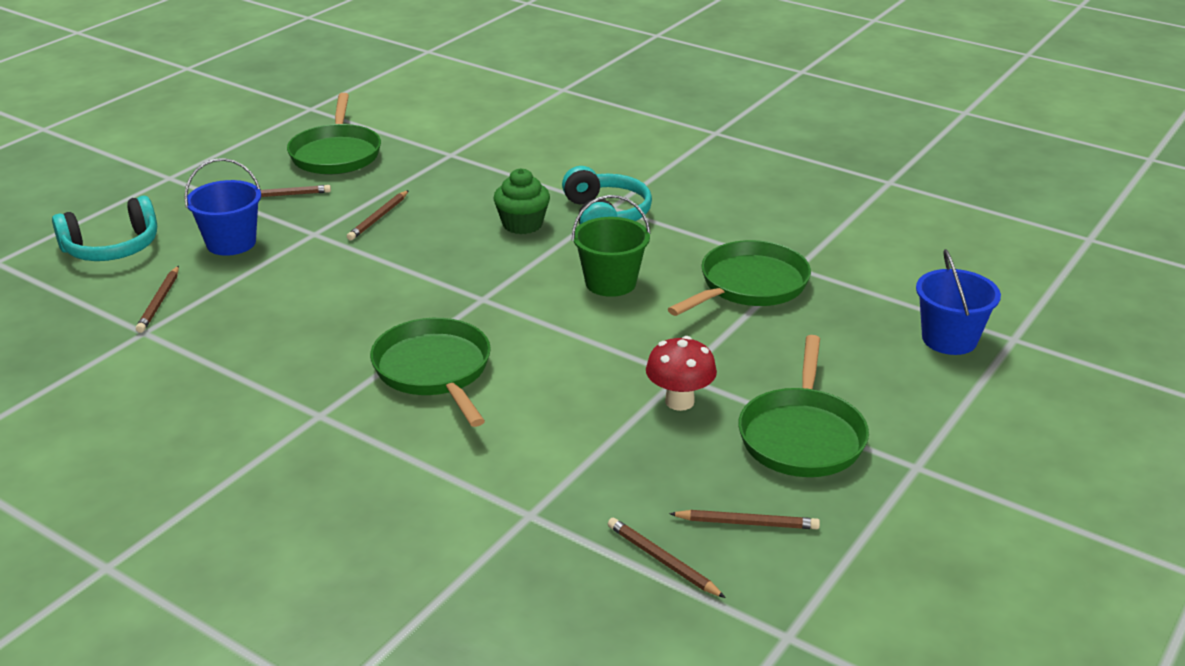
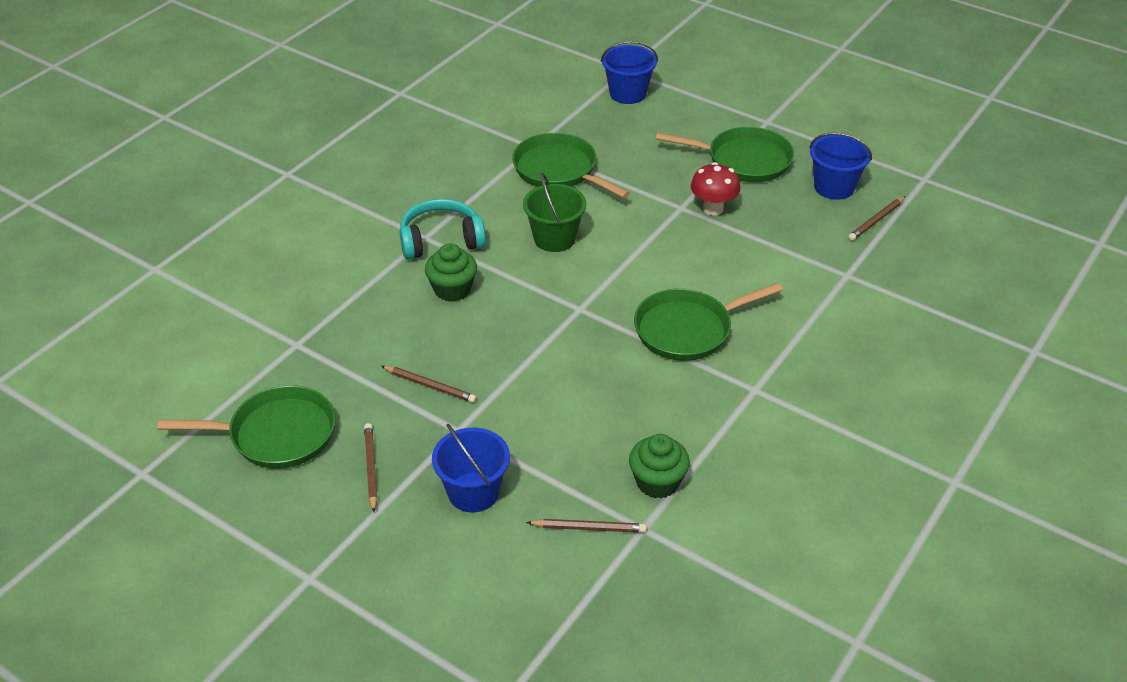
camera: 90 degrees left, 10 degrees up
(112, 248) = (478, 594): turquoise headphones -> none
(201, 342) = (657, 482): none -> green cupcake
(747, 523) = (834, 187): brown pencil -> blue bucket

